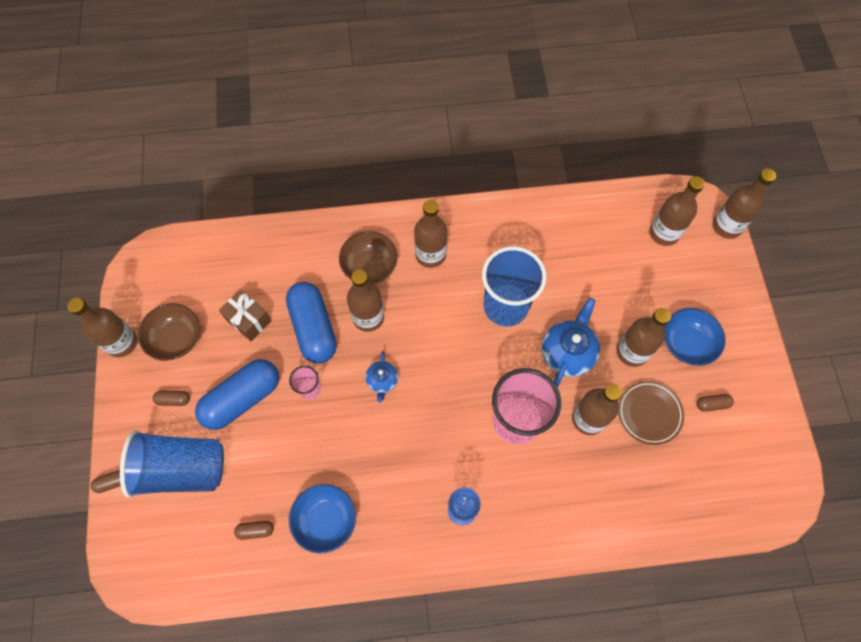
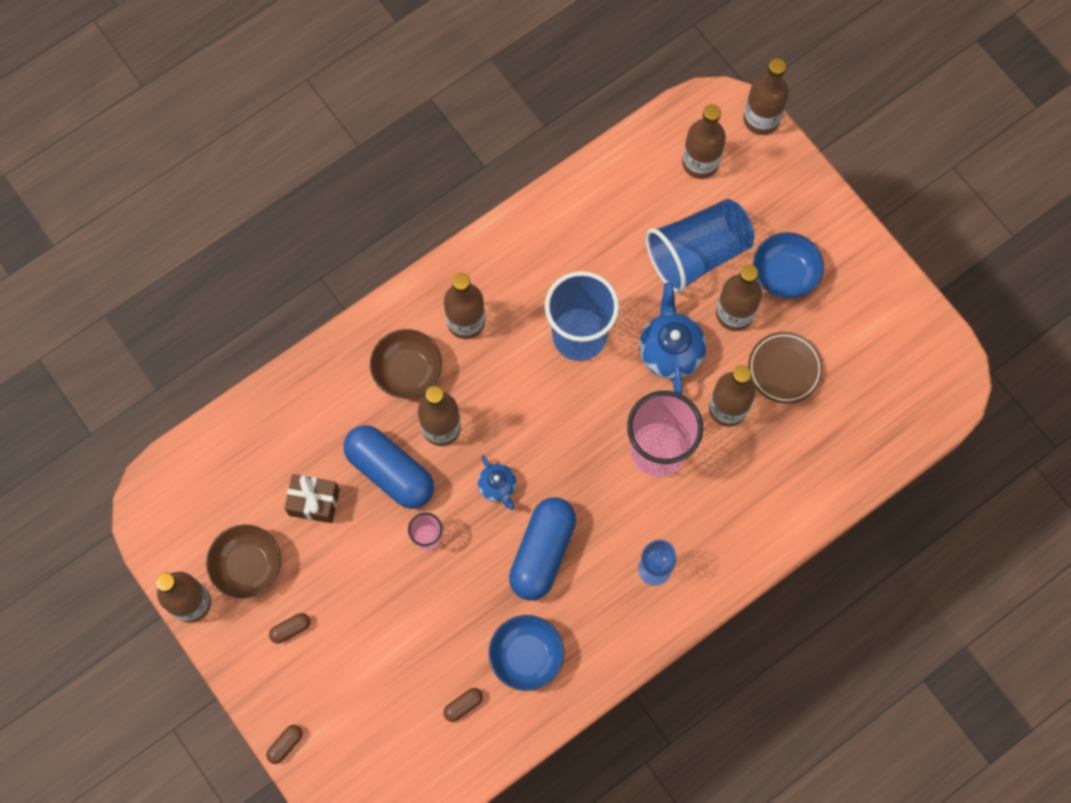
camera: 30 degrees left, 5 degrees up
(182, 469) = (348, 691): blue cup -> blue cup (697, 254)
(242, 398) = (363, 587): blue capsule -> blue capsule (542, 552)
(712, 404) = (840, 325): brown capsule -> none

